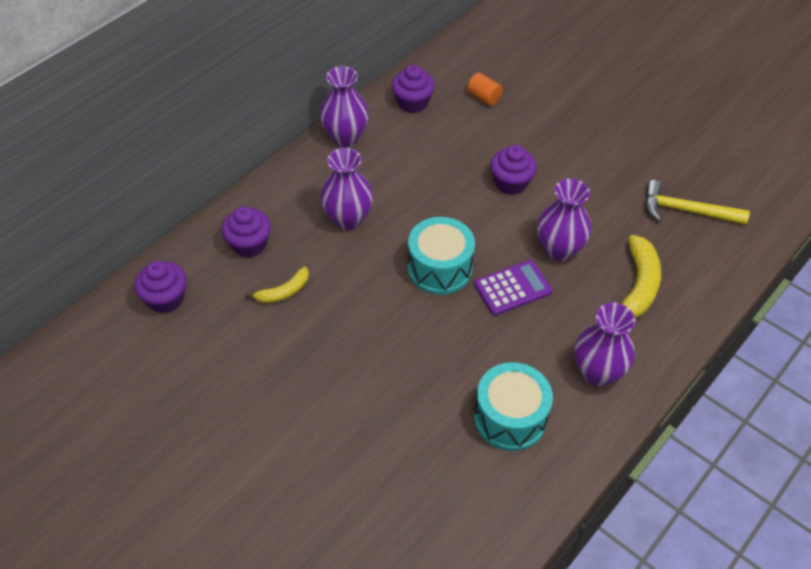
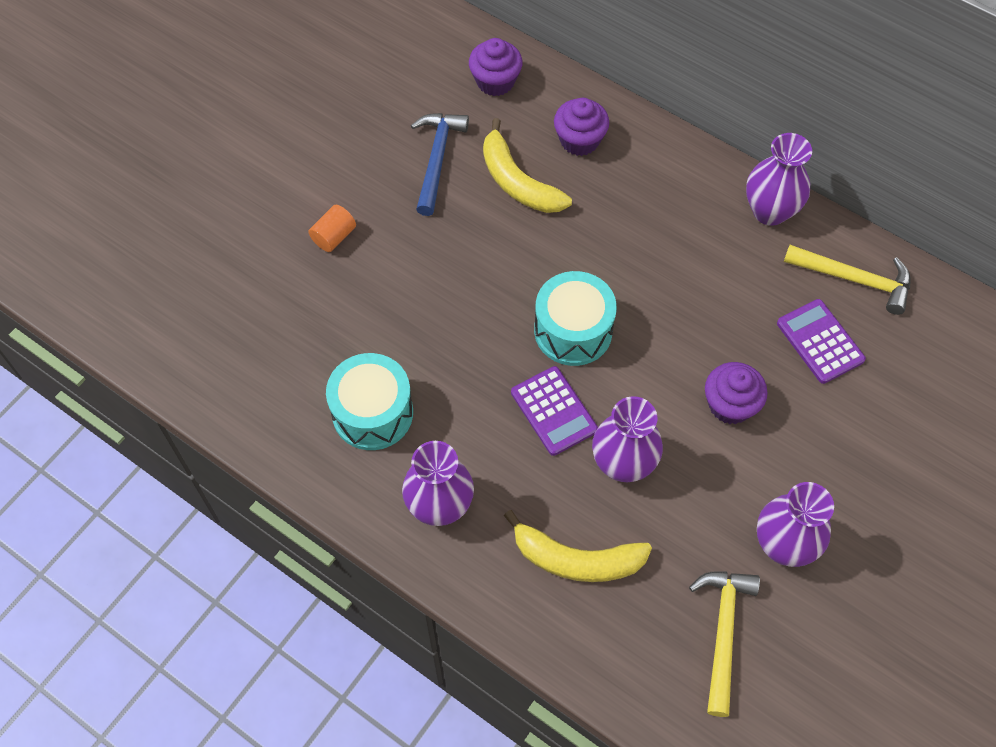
camera: 85 degrees right, 10 degrees up
(244, 351) = (437, 159): none -> blue hammer
(283, 292) = (517, 181): yellow banana -> yellow banana, size x1.69
(348, 219) = (633, 229): purple vase -> purple vase (783, 545)
(412, 103) = (854, 280): purple cupcake -> yellow hammer
(462, 128) = (820, 341): none -> purple calculator
(484, 97) = (889, 366): orange cylinder -> orange cylinder (334, 236)

